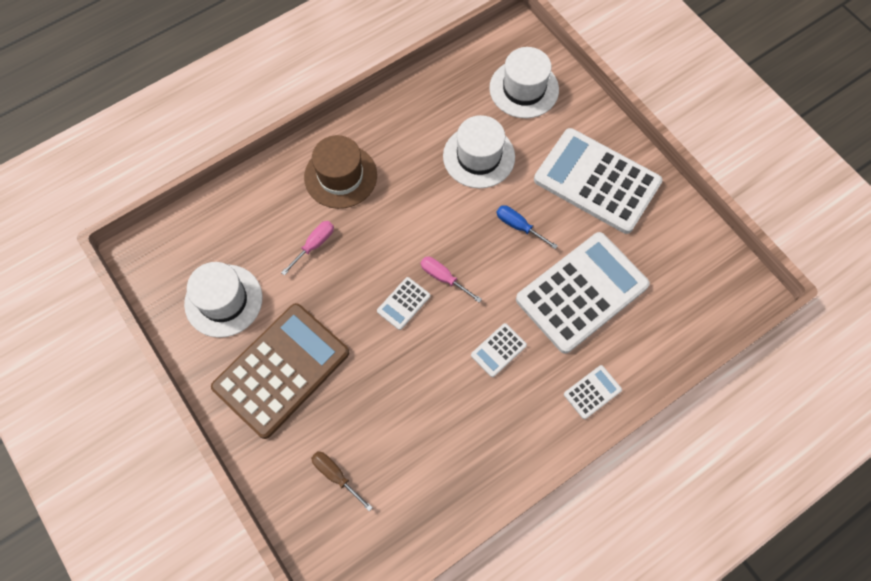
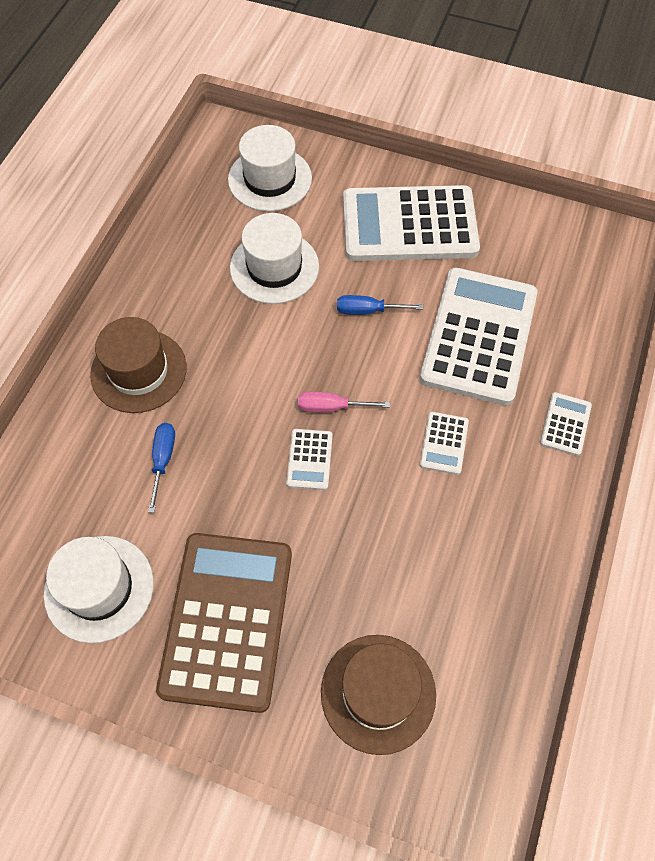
camera: 35 degrees left, 5 degrees down
(314, 245) = (163, 460): pink screwdriver -> blue screwdriver
(336, 475) = (378, 693): brown screwdriver -> brown hat

